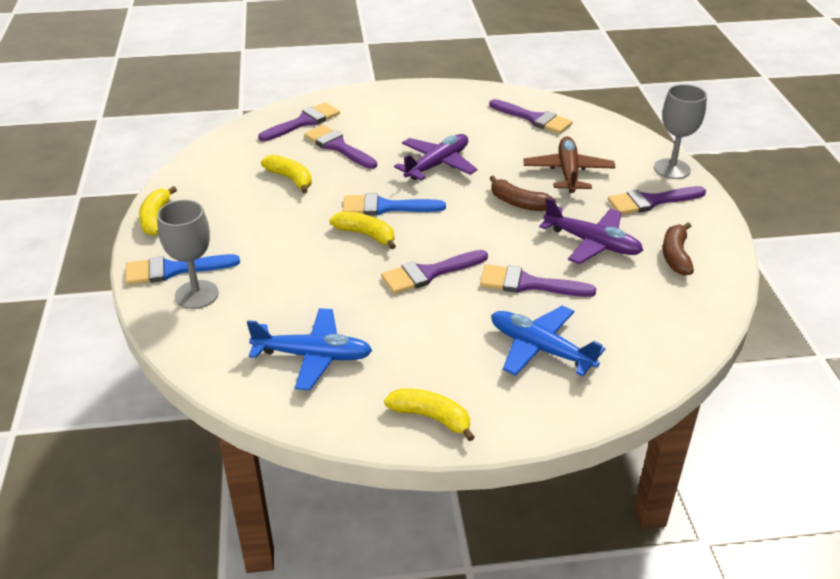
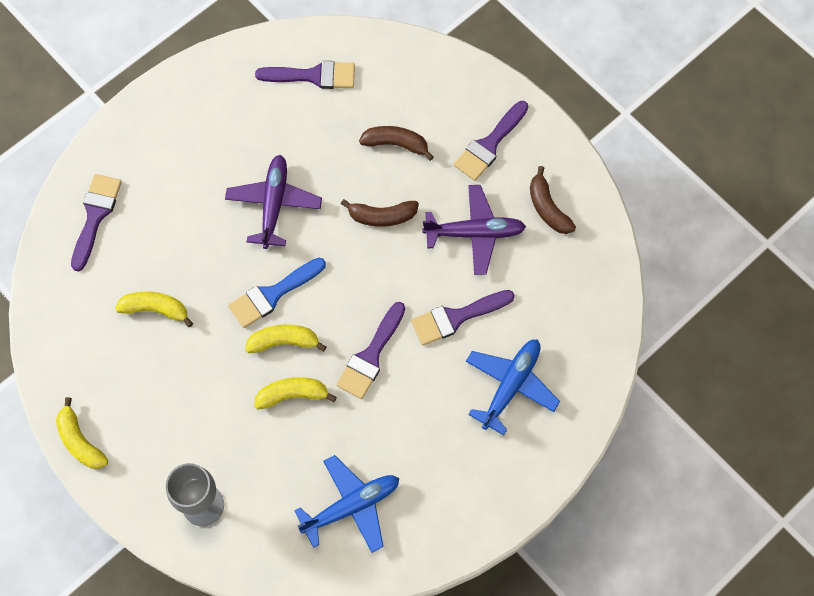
camera: 35 degrees left, 30 degrees up
(173, 270) = (157, 491): blue brush -> none
(338, 146) = (161, 234): purple brush -> none
(431, 417) = (481, 506): yellow banana -> yellow banana (293, 395)
(540, 349) = (511, 385): blue plane -> blue plane turned 120 degrees clockwise
(568, 172) = (396, 144): brown plane -> brown banana
(672, 169) = (481, 84): grey goblet -> none

